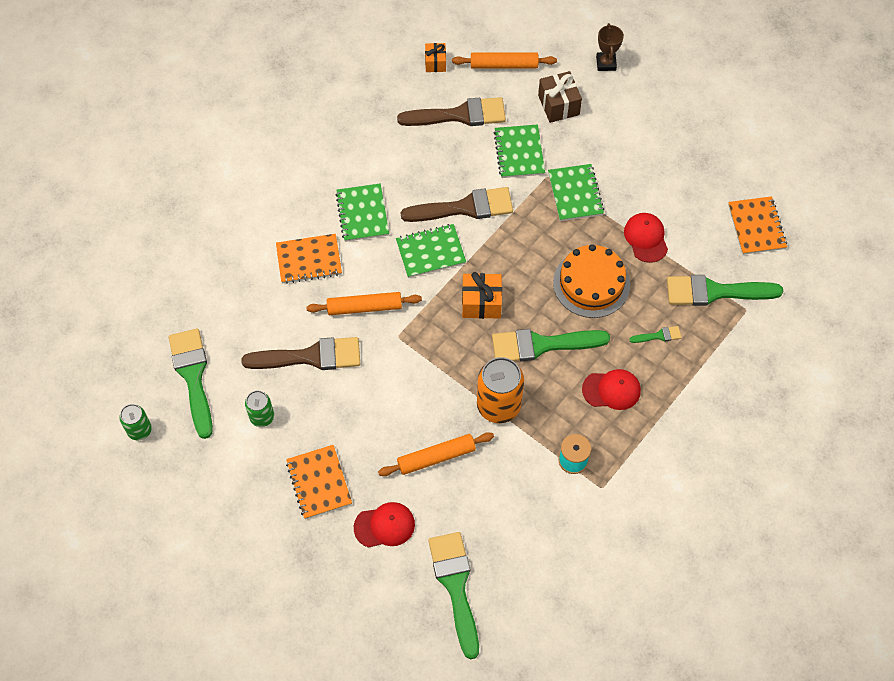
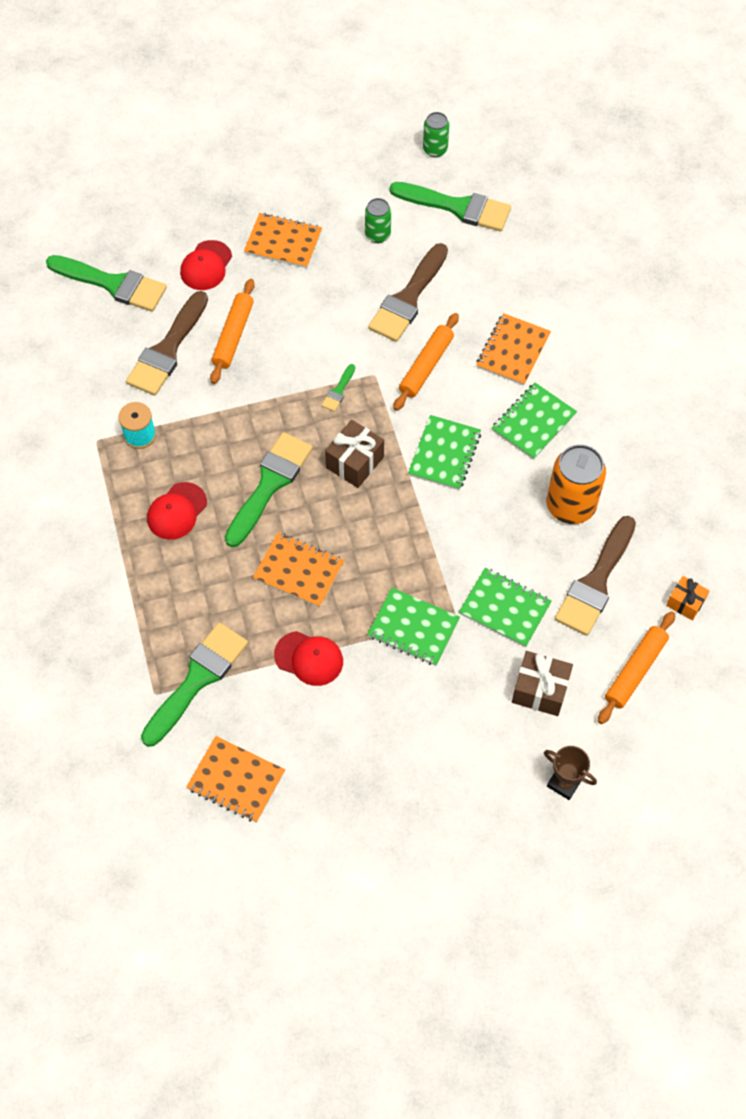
camera: 125 degrees right, 0 degrees up
(362, 214) = (533, 422): green notebook -> green notebook turned 75 degrees counterclockwise
(465, 208) = (474, 515): brown brush -> brown brush (167, 350)
(481, 303) = (355, 462): orange gift -> brown gift
(498, 405) = (240, 411): orange can -> orange can (570, 505)
(591, 283) = (299, 571): orange cake -> orange notebook
(658, 336) = (195, 591): green brush -> green brush (338, 391)

